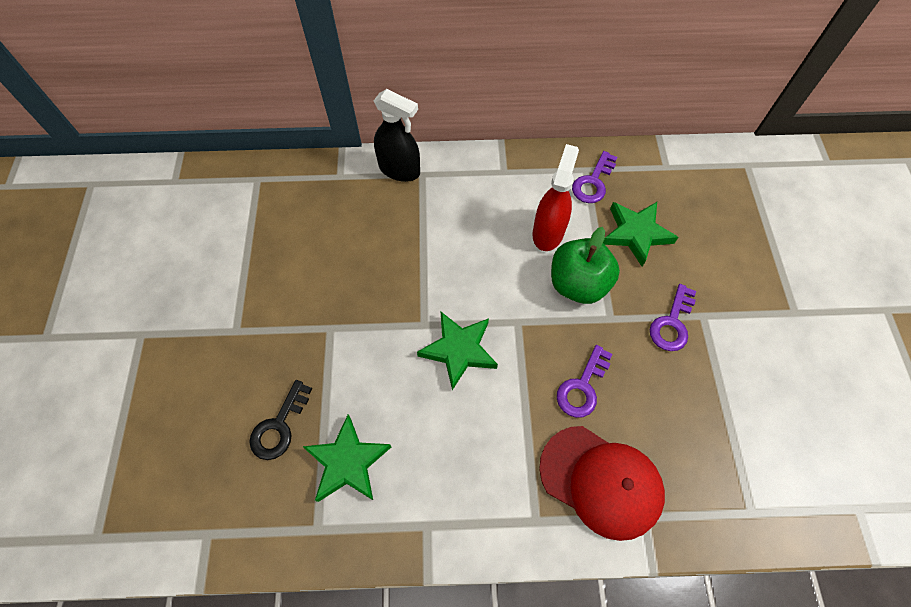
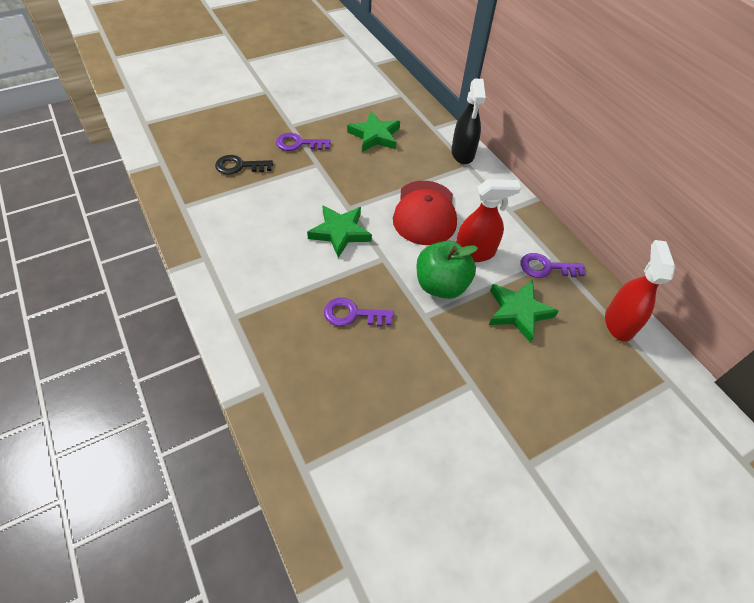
camera: 60 degrees right, 10 degrees down
(347, 462) = (231, 204): green star -> green star (375, 136)
(601, 481) = (281, 348): red cap -> red cap (425, 213)
(672, 323) = (448, 362): purple key -> purple key (298, 144)
(677, 164) = (619, 323): none -> red spray bottle

